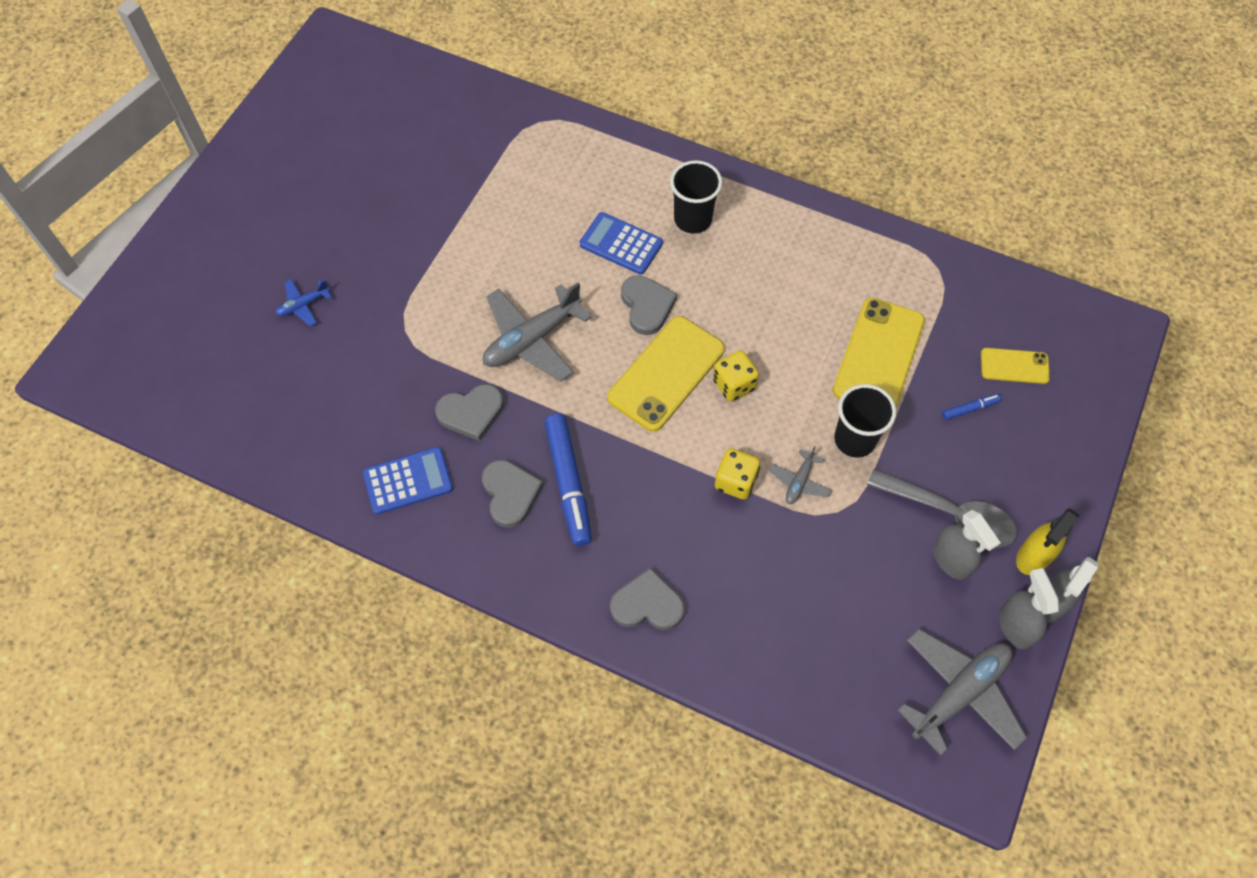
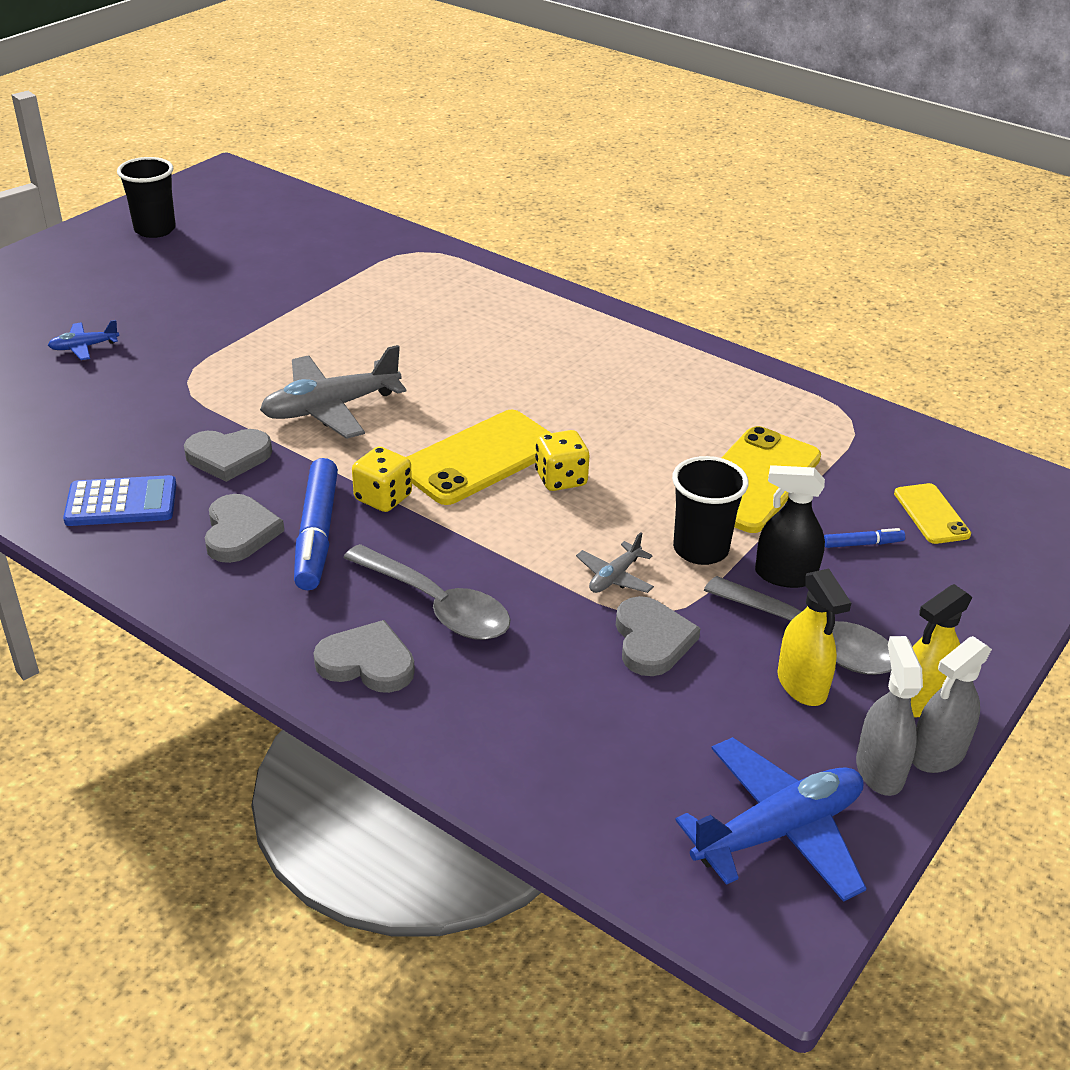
camera: 10 degrees right, 25 degrees down
(621, 244) = (469, 349): blue calculator -> none
(646, 306) = (479, 401): grey heart -> grey heart (652, 640)
(680, 538) = (437, 606): none -> grey spoon
(693, 219) = (562, 342): black cup -> black cup (155, 230)
(735, 481) = (531, 564): yellow dice -> yellow dice (383, 498)
(920, 454) = (785, 575): none -> black spray bottle
(951, 560) = (802, 685): grey spray bottle -> yellow spray bottle
(959, 693) = (778, 831): grey plane -> blue plane
(1014, 366) = (931, 514): yellow phone -> yellow phone turned 60 degrees clockwise

